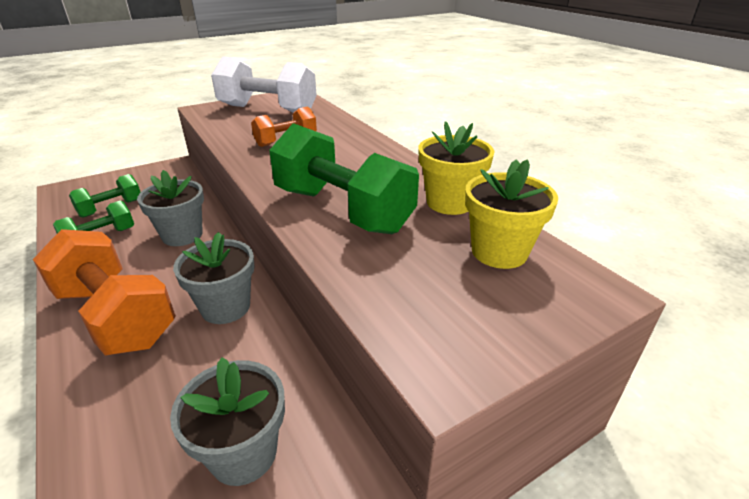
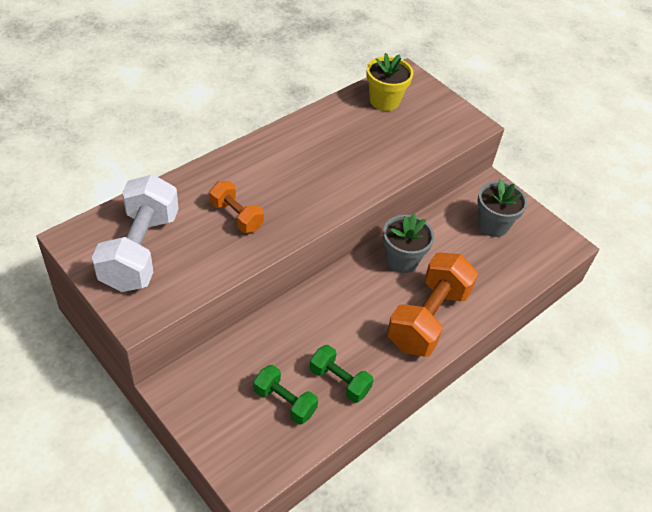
camera: 105 degrees left, 15 degrees up
(182, 235) = (322, 318): grey flower pot -> none
(342, 210) = (356, 165): green dumbbell -> none
(450, 202) = (333, 116): yellow flower pot -> none

